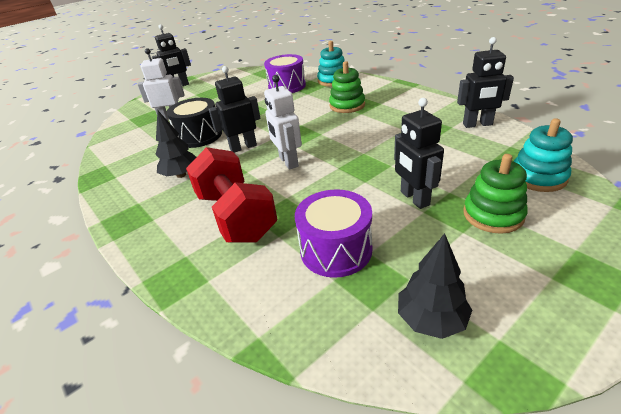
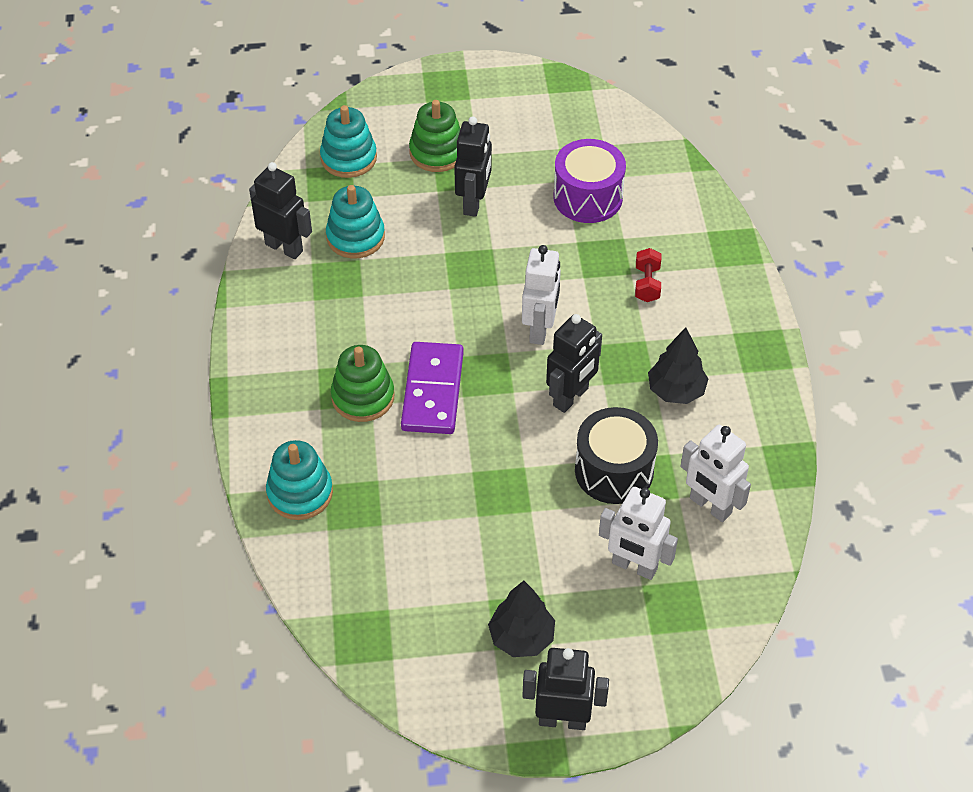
camera: 150 degrees left, 15 degrees up
(140, 146) = (710, 506): none -> white robot
(236, 216) = (647, 284): red dumbbell -> red dumbbell, size x0.42
(243, 147) = (571, 397): black robot -> black robot turned 60 degrees counterclockwise
(287, 86) = (383, 535): purple drum -> none
(317, 119) = (433, 391): none -> purple domino
(431, 319) = (574, 120): black tree -> black tree (521, 637)
(452, 146) = (355, 237): none -> turquoise stacking toy

